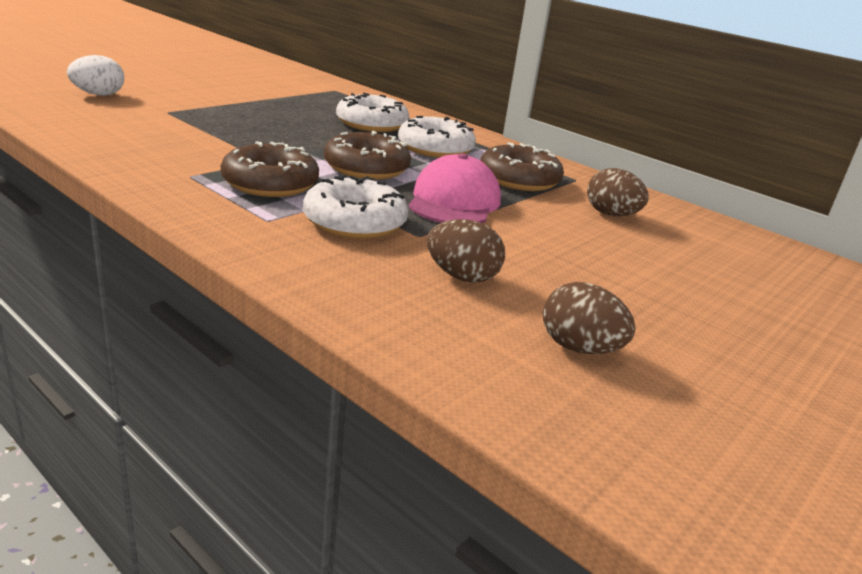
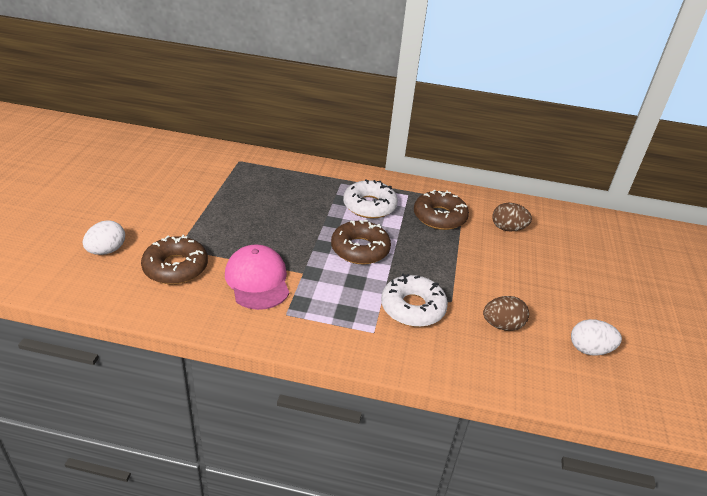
camera: 30 degrees left, 10 degrees up
(270, 183) = (334, 295): brown donut -> brown donut (175, 267)
(371, 124) = (308, 195): white donut -> none
(454, 201) = (434, 259): pink cap -> pink cap (257, 280)
(579, 348) = (589, 349): brown egg -> white egg

